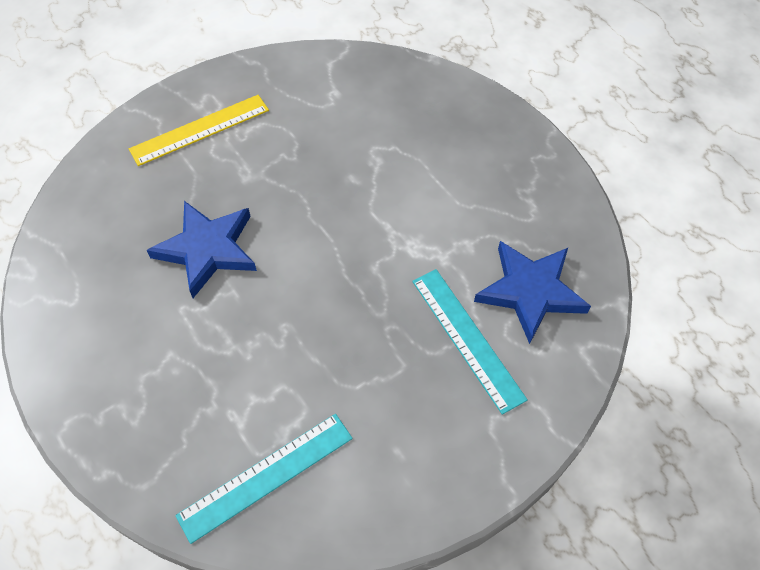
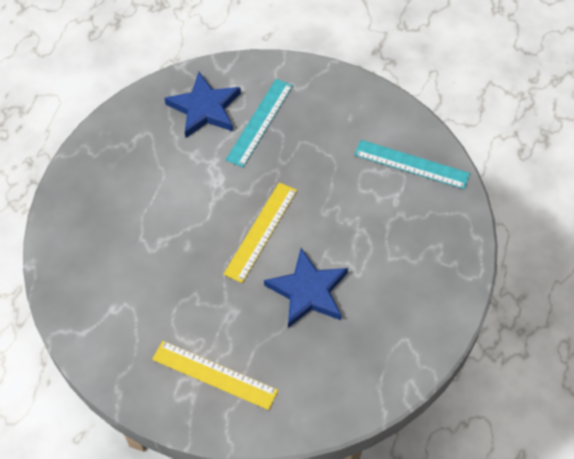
camera: 125 degrees left, 0 degrees up
(314, 250) = (261, 231): none -> yellow ruler

